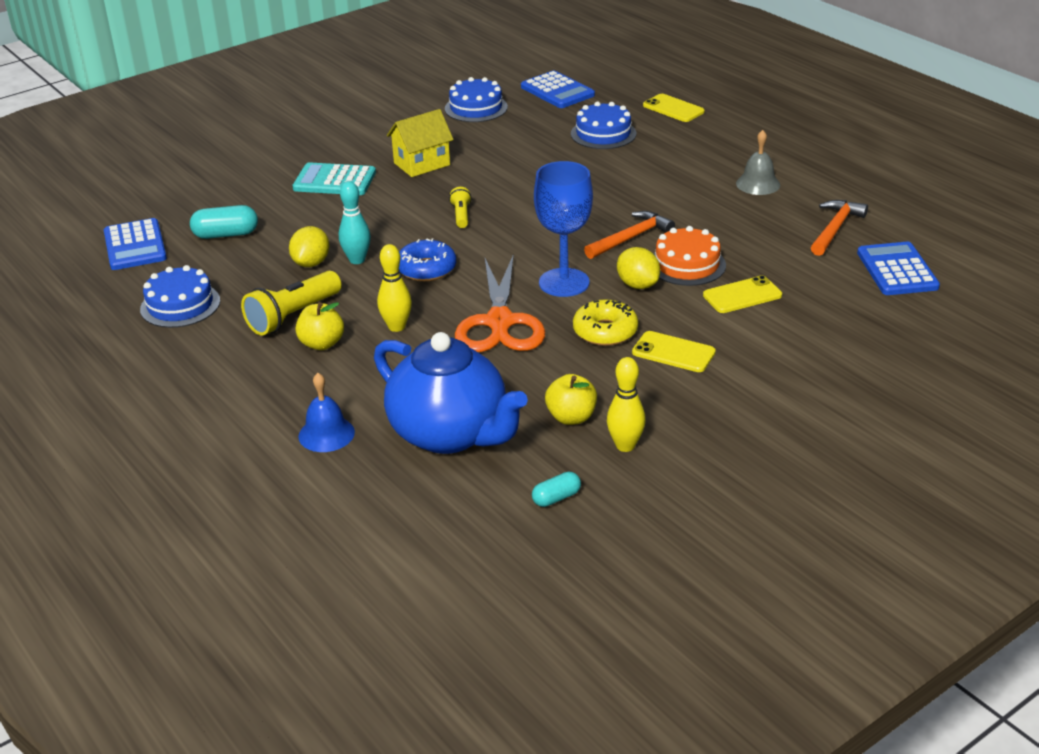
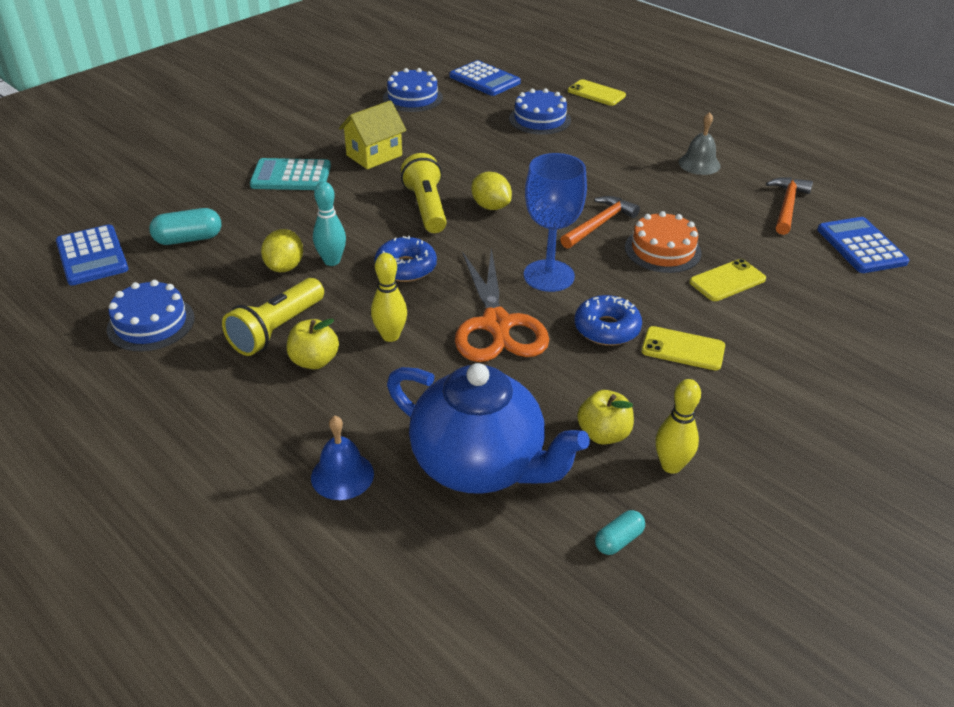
camera: 10 degrees left, 5 degrees up
(461, 215) = (426, 208): yellow flashlight -> yellow flashlight, size x1.87
(605, 331) = (607, 329): yellow donut -> blue donut
(637, 285) = (622, 274): yellow lemon -> yellow lemon (490, 206)

